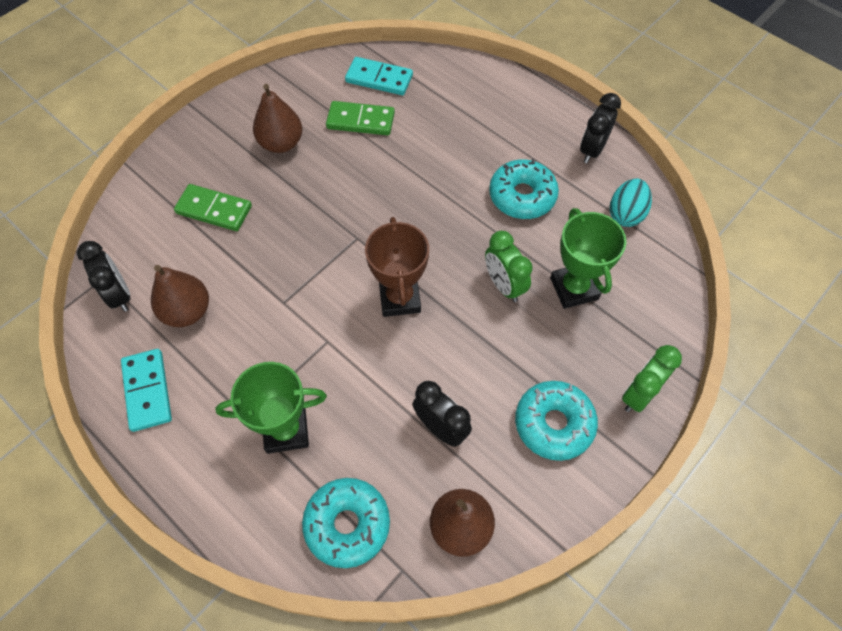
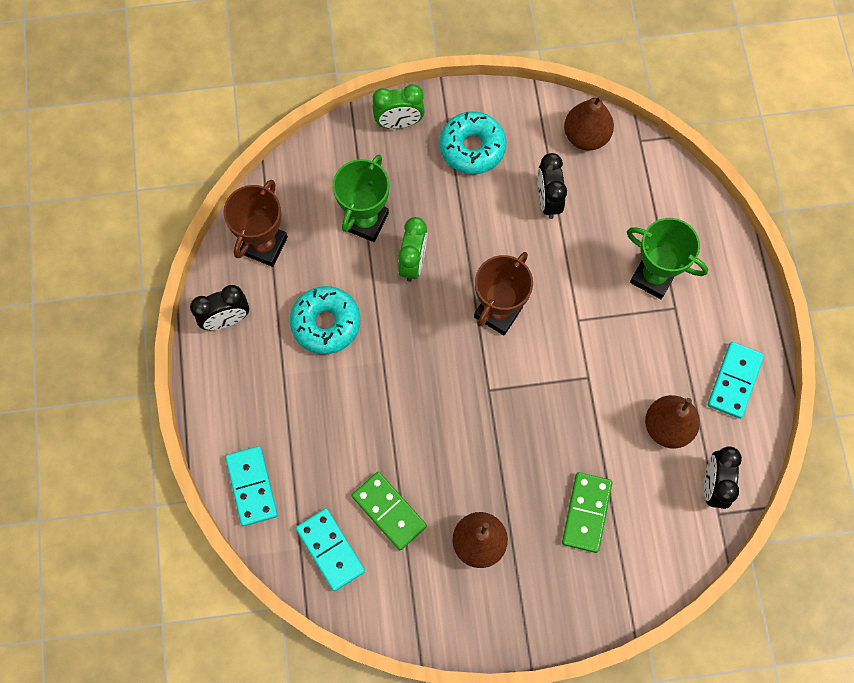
camera: 140 degrees left, 10 degrees up
(214, 210) = (586, 513): green domino -> green domino turned 45 degrees clockwise
(347, 524) = (654, 189): turquoise donut -> none
(464, 76) = (251, 486): none -> turquoise domino
(626, 214) = (264, 245): turquoise egg -> brown trophy

